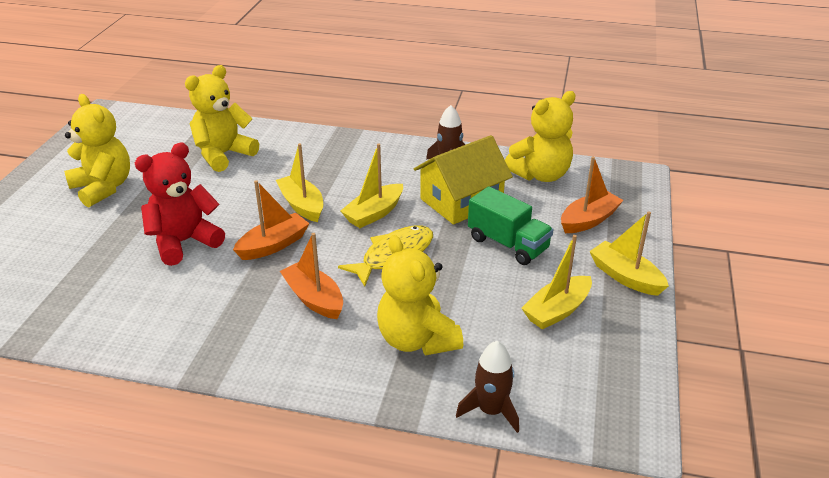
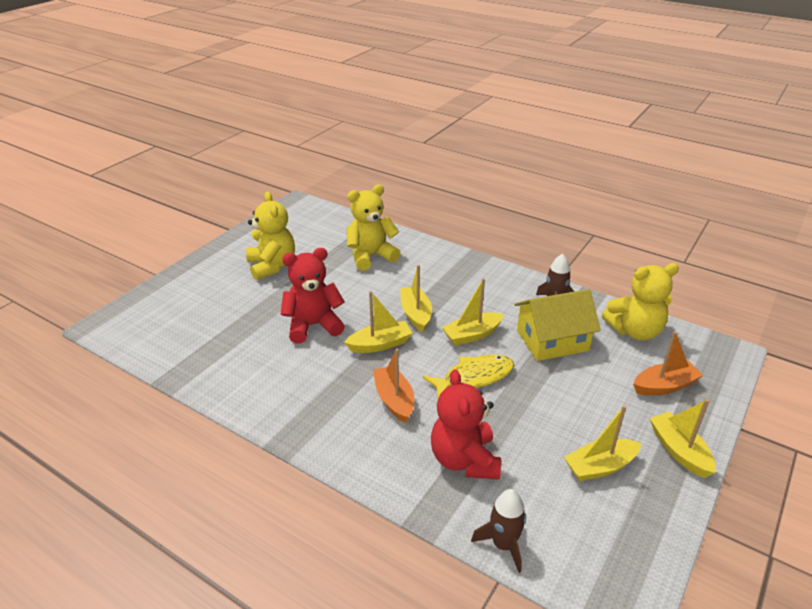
camera: 20 degrees right, 0 degrees up
(273, 245) = (380, 344): orange boat -> yellow boat
(417, 340) = (464, 460): yellow teddy bear -> red teddy bear
(508, 244) = (579, 391): green truck -> none

